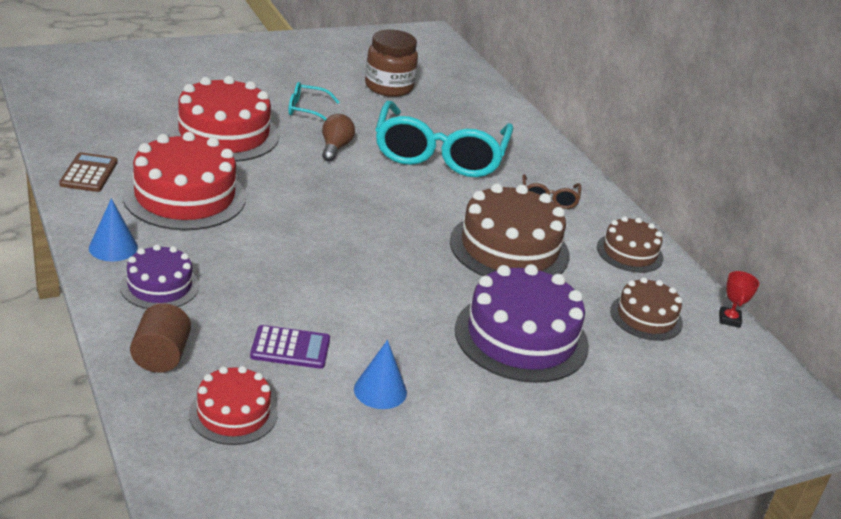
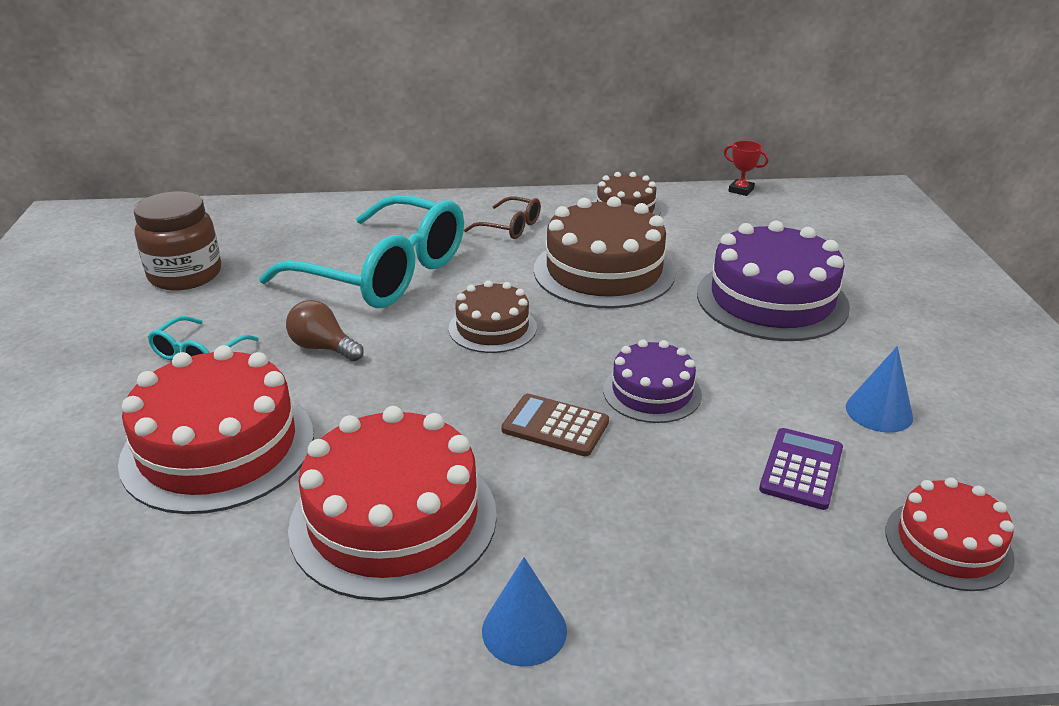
camera: 65 degrees left, 0 degrees up
(89, 173) = (259, 640): brown calculator -> brown calculator (555, 426)
(159, 286) = (647, 582): purple cake -> purple cake (652, 392)
(161, 356) = (830, 603): brown cylinder -> none
(646, 317) = (736, 226): brown cake -> brown cake (492, 328)

